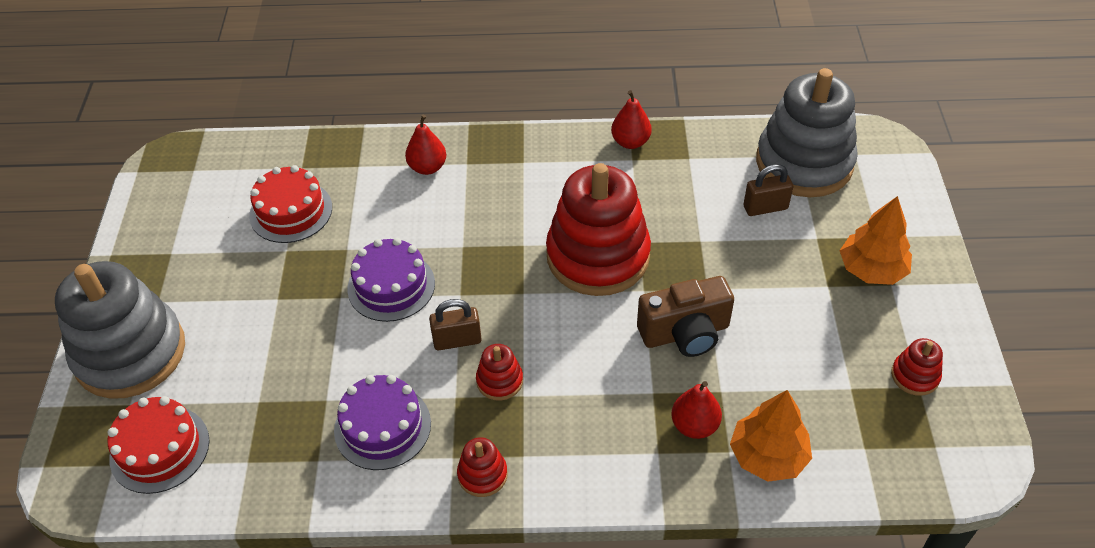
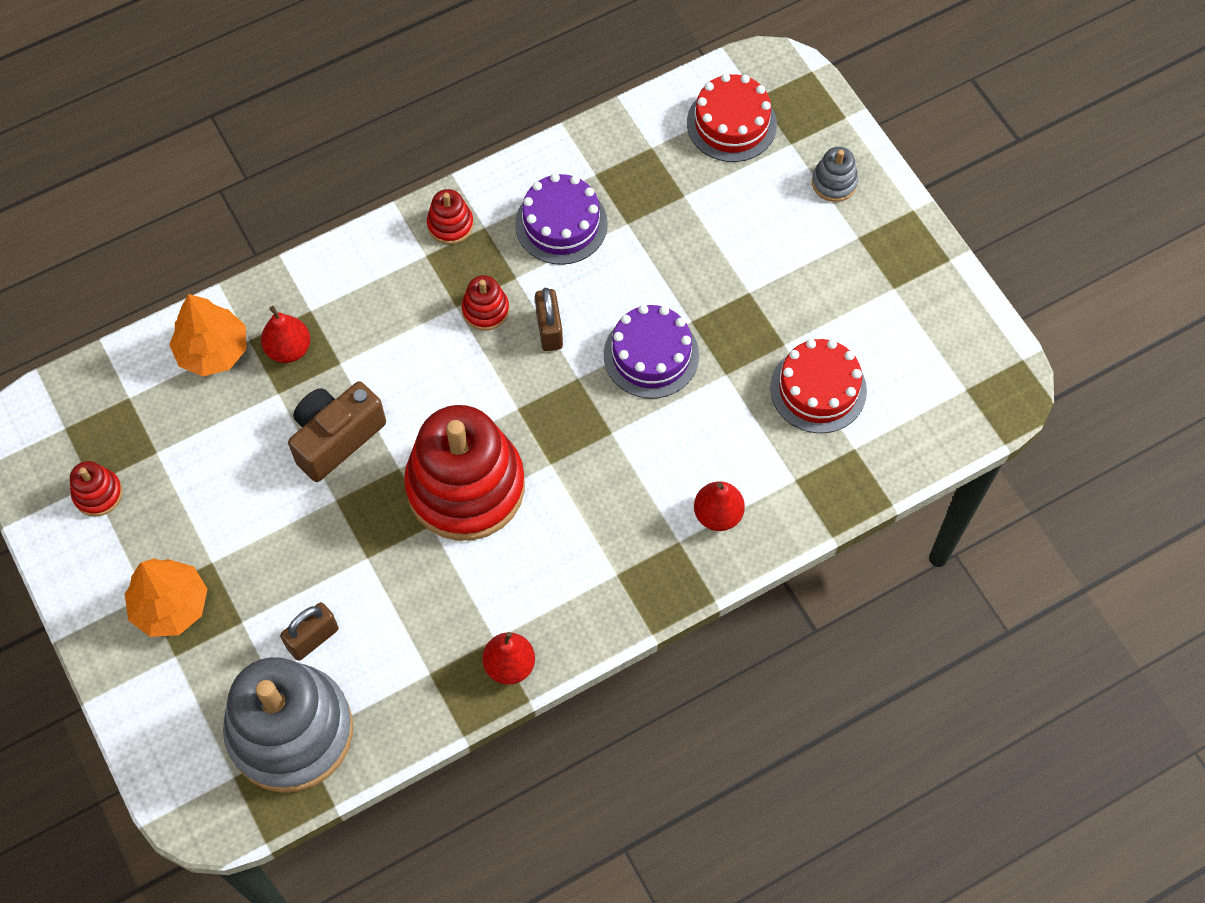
camera: 150 degrees right, 15 degrees up
(130, 353) = (834, 182): grey stacking toy -> grey stacking toy, size x0.42
(457, 340) = (549, 330): brown padlock -> brown padlock turned 60 degrees counterclockwise

